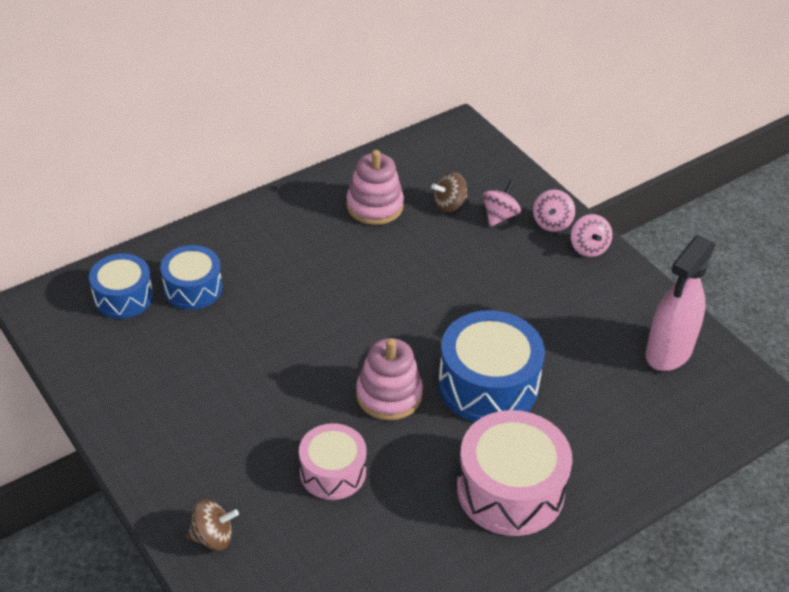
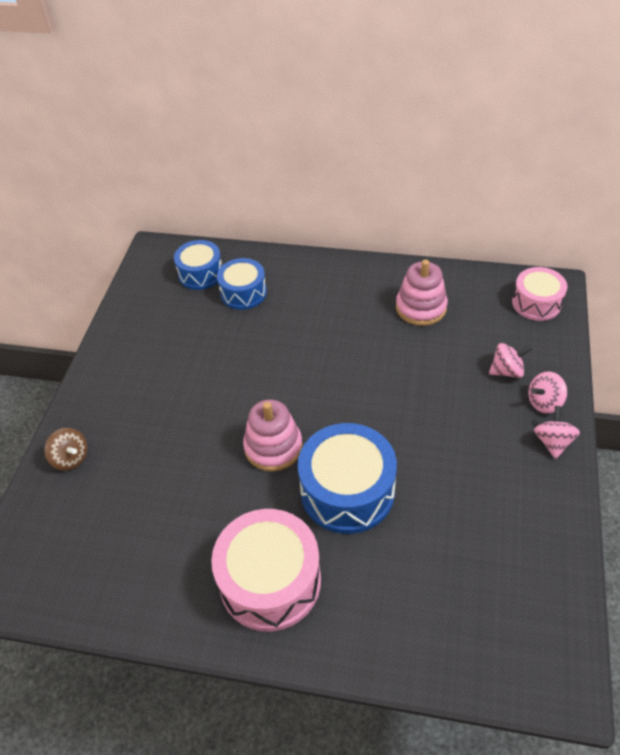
camera: 50 degrees right, 5 degrees up
(332, 472) = (179, 472): pink drum -> pink drum (536, 303)
(449, 205) = (477, 339): brown spinning top -> none
(588, 248) = (552, 442): pink spinning top -> pink spinning top turned 150 degrees clockwise
(668, 352) = (521, 575): pink spray bottle -> none

